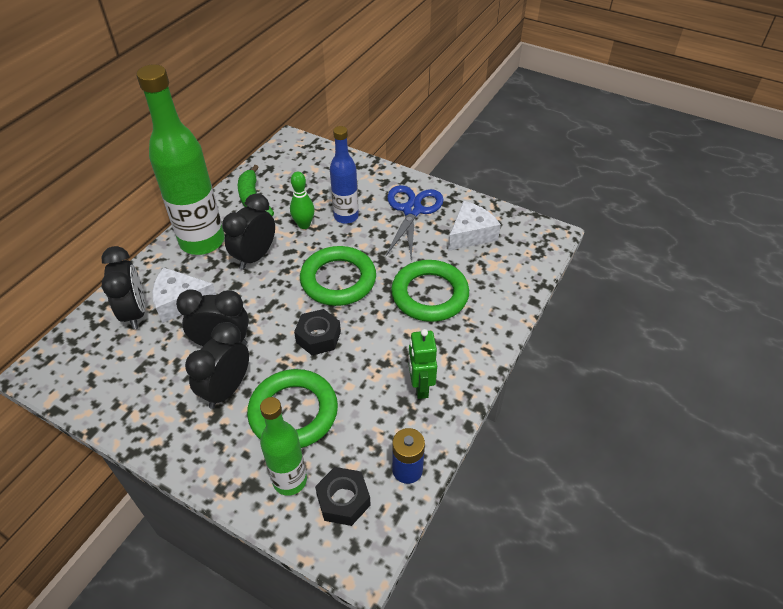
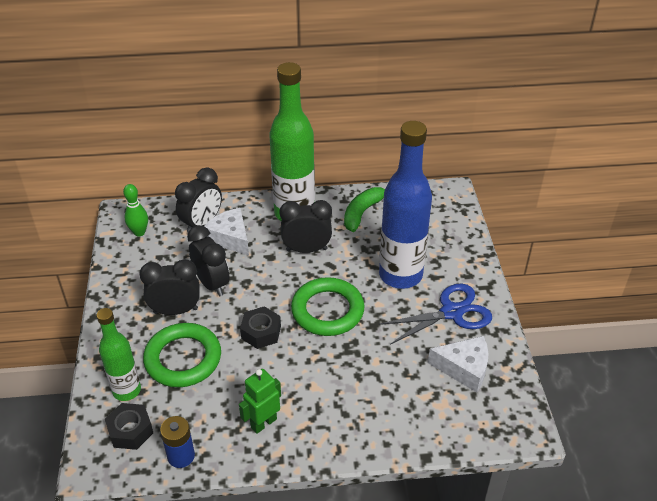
camera: 55 degrees right, 5 degrees down
(304, 225) = (366, 256): green bowling pin -> green bowling pin (139, 232)
(346, 216) = (400, 275): blue bottle -> blue bottle, size x1.75
(429, 294) = (365, 377): green ring -> none

